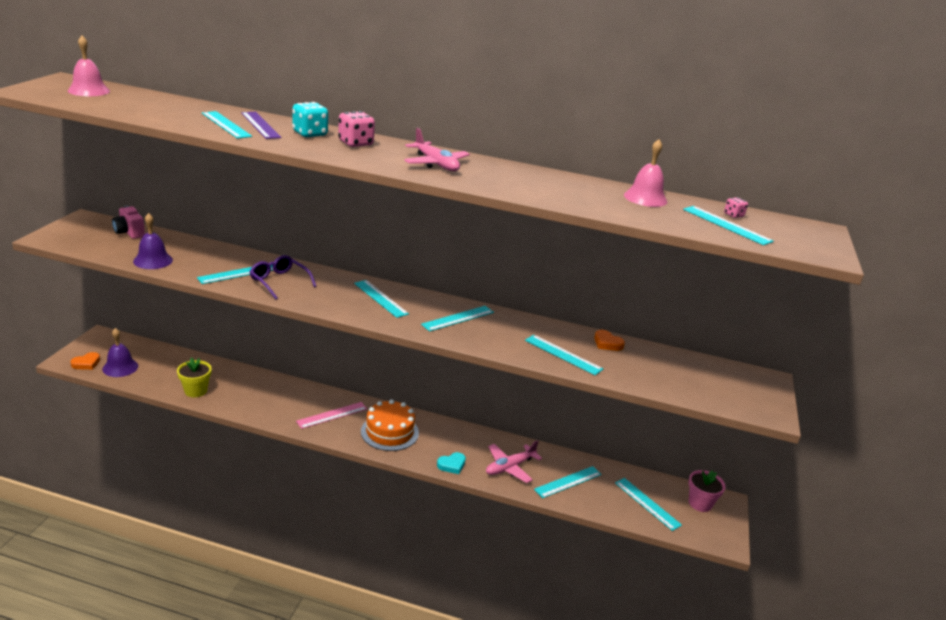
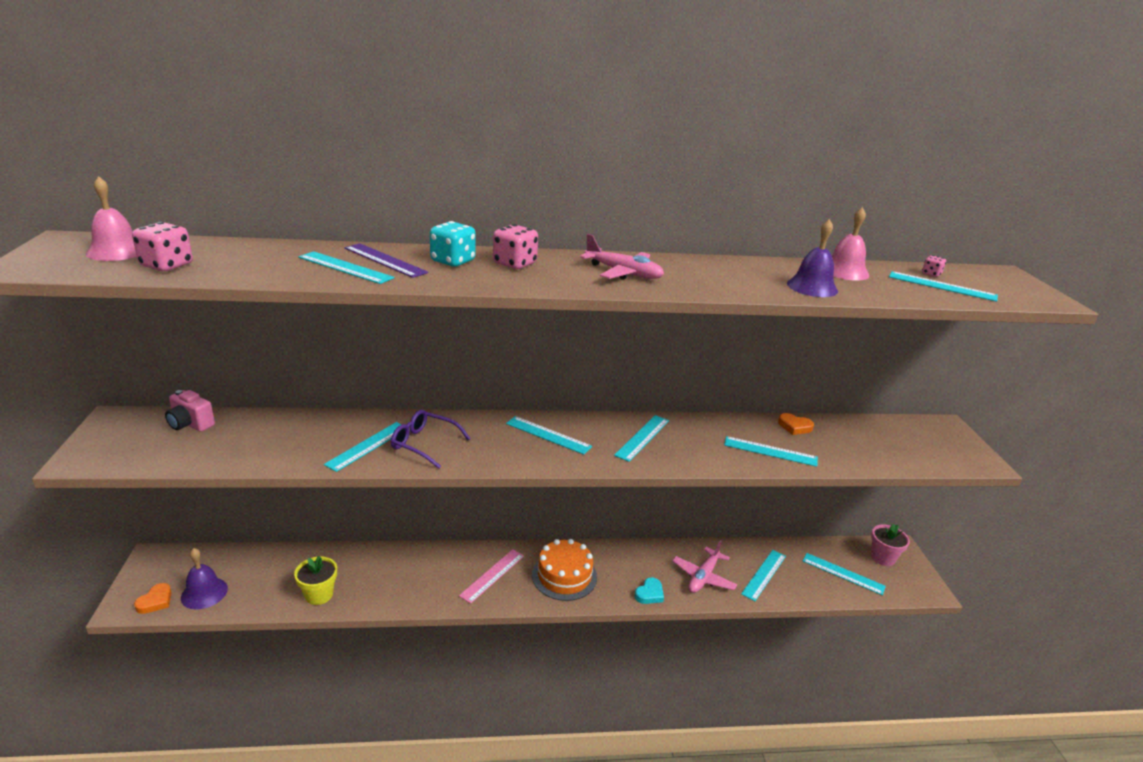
camera: 20 degrees left, 0 degrees up
(110, 104) = (167, 265): none -> pink dice
(153, 260) = (250, 455): purple bell -> purple bell (812, 287)

